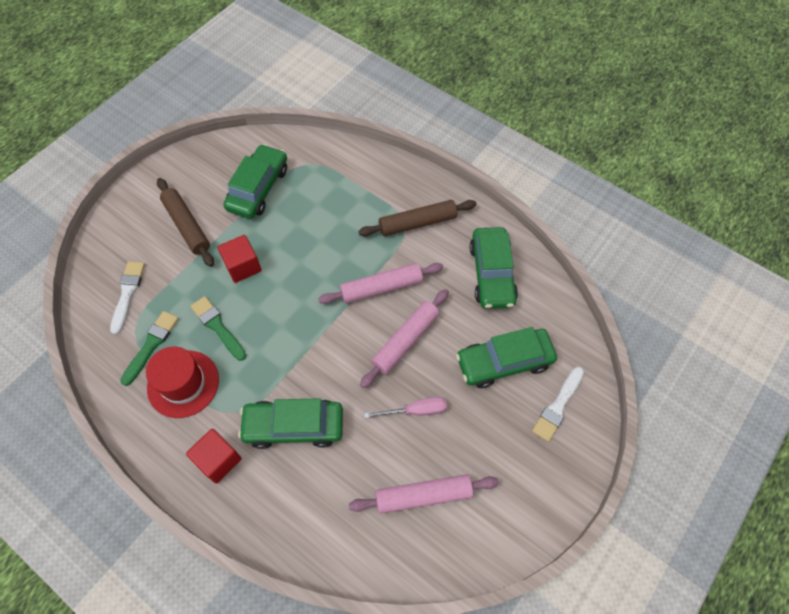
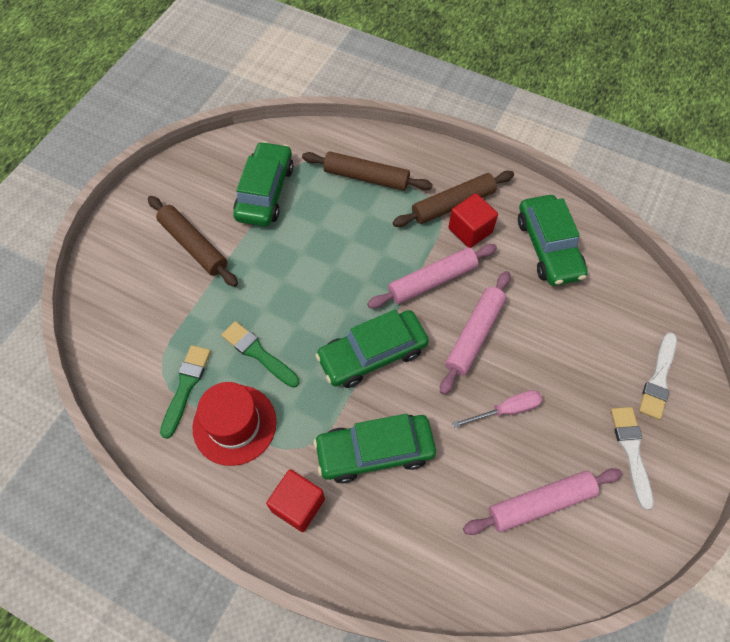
camera: 10 degrees left, 0 degrees up
(128, 293) = (143, 332): white brush -> white brush (631, 451)
(243, 266) = (269, 281): red cube -> red cube (470, 230)
(348, 188) = (366, 177): none -> brown rolling pin
(504, 362) = (588, 341): green car -> green car (372, 354)

